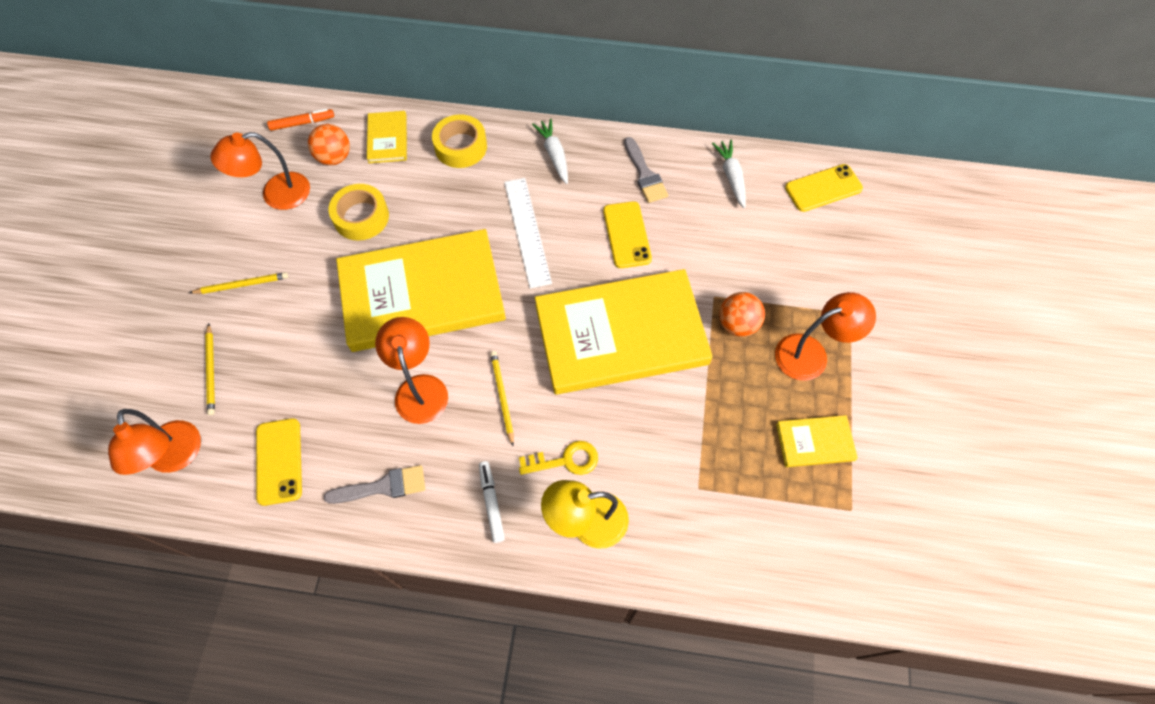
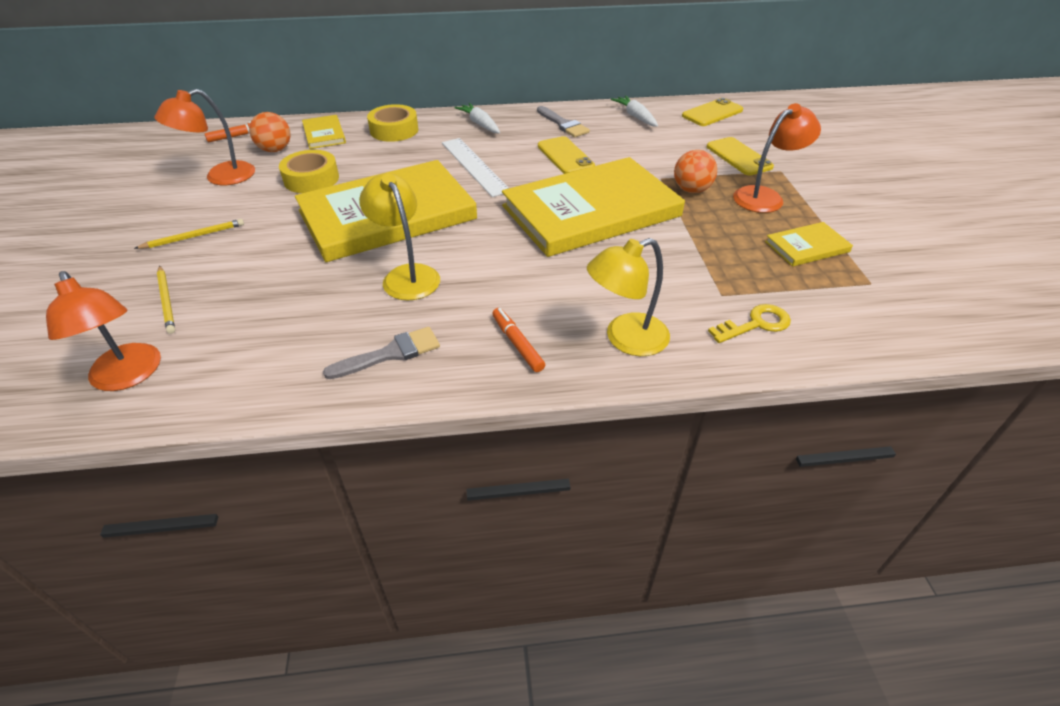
camera: 15 degrees left, 20 degrees down
(279, 461) = (261, 356): yellow phone -> yellow phone (738, 157)
(419, 388) = (406, 275): orange lamp -> yellow lamp
(491, 503) = (517, 344): white marker -> orange marker
(502, 397) = (495, 267): yellow pencil -> none
(565, 460) = (580, 299): yellow key -> yellow key (756, 324)

